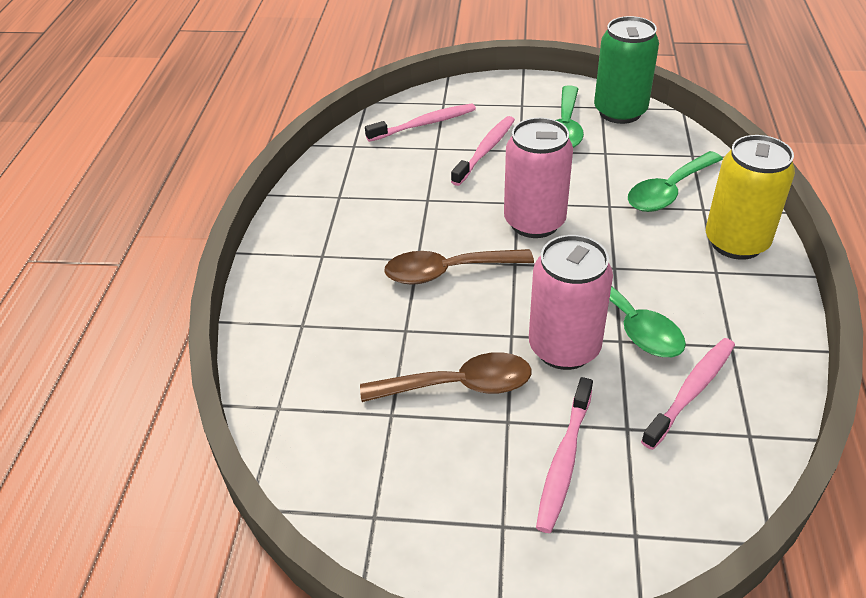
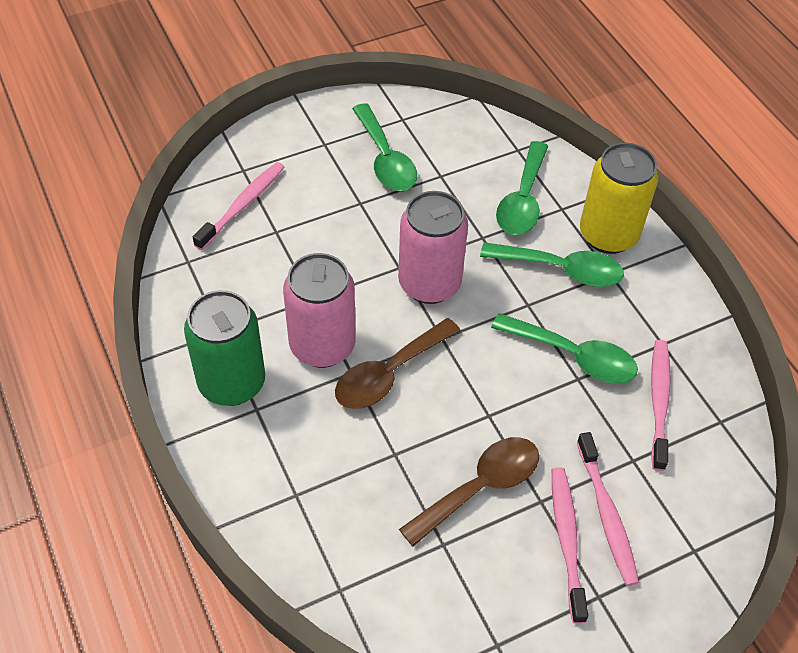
camera: 35 degrees left, 10 degrees up
(485, 151) = (327, 216): pink toothbrush -> pink toothbrush (567, 540)
(564, 348) = (539, 407): pink can -> pink can (322, 346)
(620, 112) = (423, 120): green can -> green can (232, 383)
(667, 252) = (561, 269): none -> green spoon

